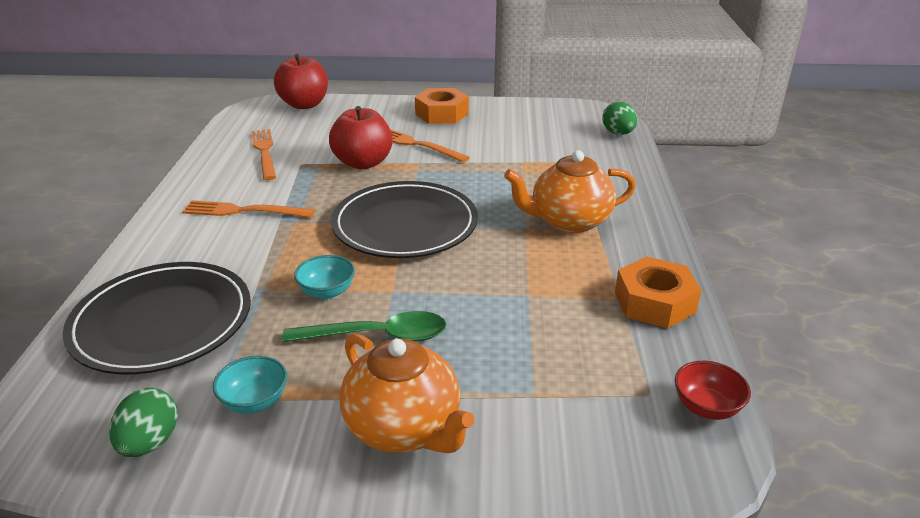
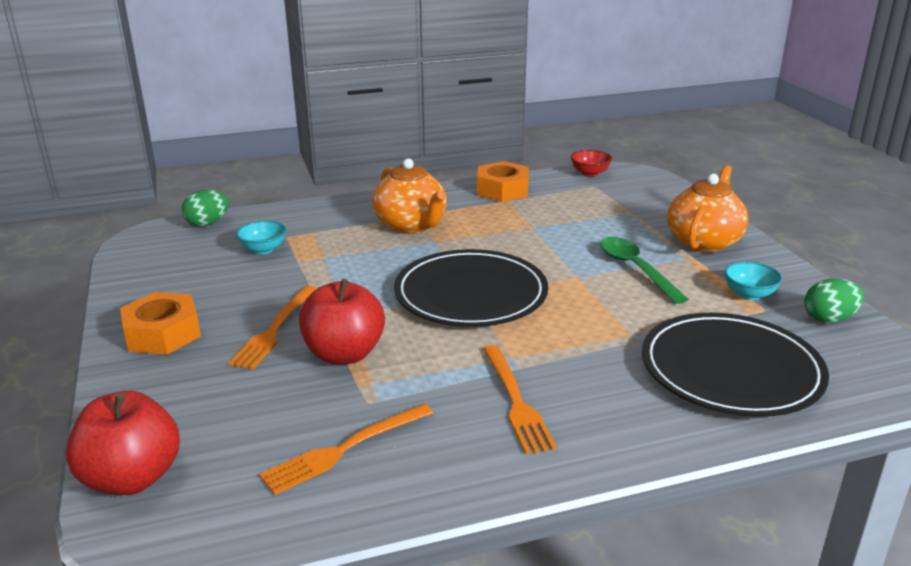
camera: 110 degrees left, 5 degrees down
(327, 292) = (607, 303): turquoise bowl -> turquoise bowl (263, 249)

